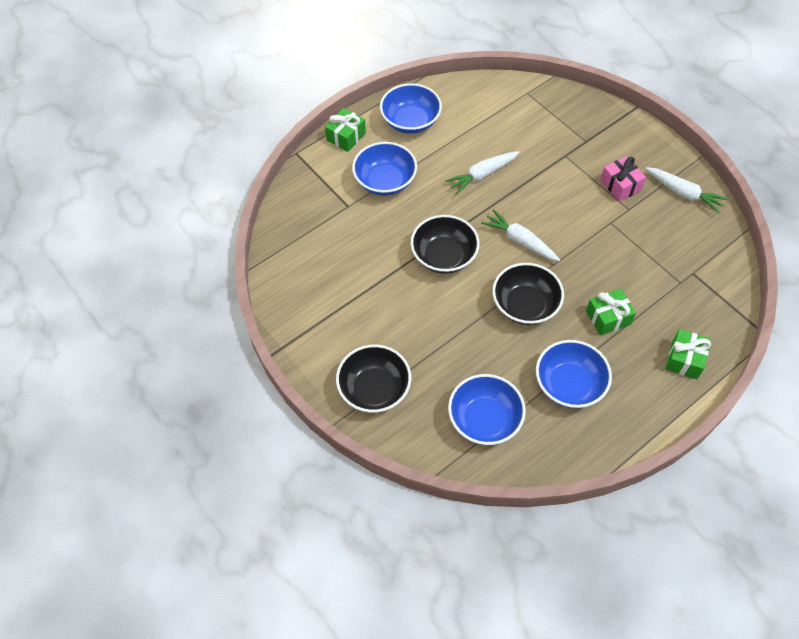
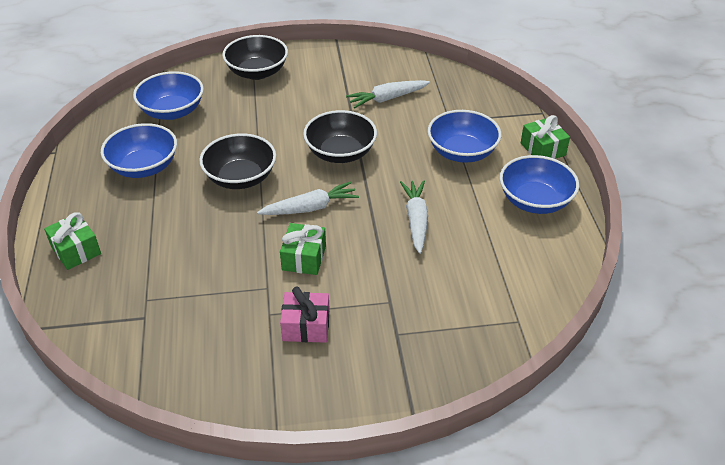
camera: 120 degrees right, 15 degrees down
(608, 317) = (171, 223): green gift -> green gift (304, 258)
(683, 193) = (242, 380): white carrot -> white carrot (387, 98)

